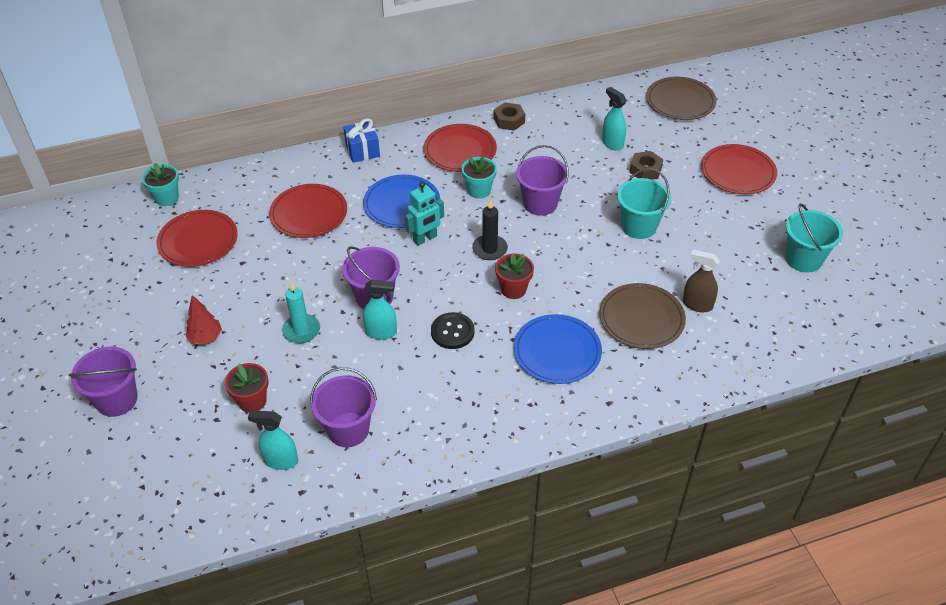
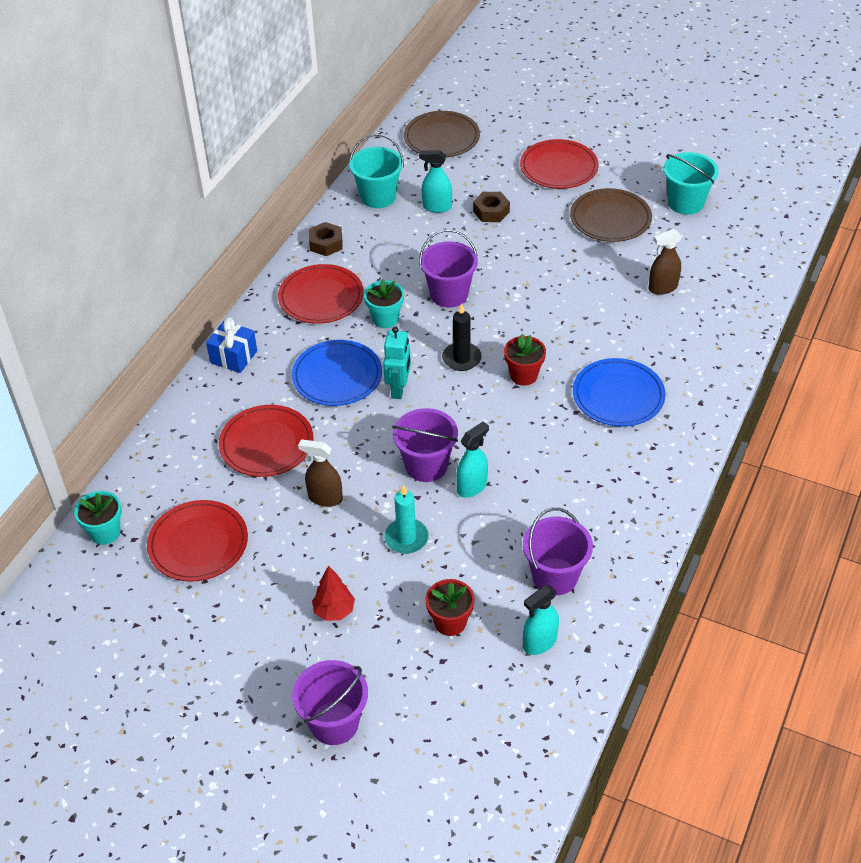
camera: 45 degrees left, 0 degrees up
(293, 269) = (325, 498): none -> brown spray bottle
(452, 332) = (525, 442): black button -> none
(639, 226) = (546, 259): turquoise bucket -> turquoise bucket (378, 197)
(641, 318) = (641, 326): brown plate -> brown plate (610, 218)

